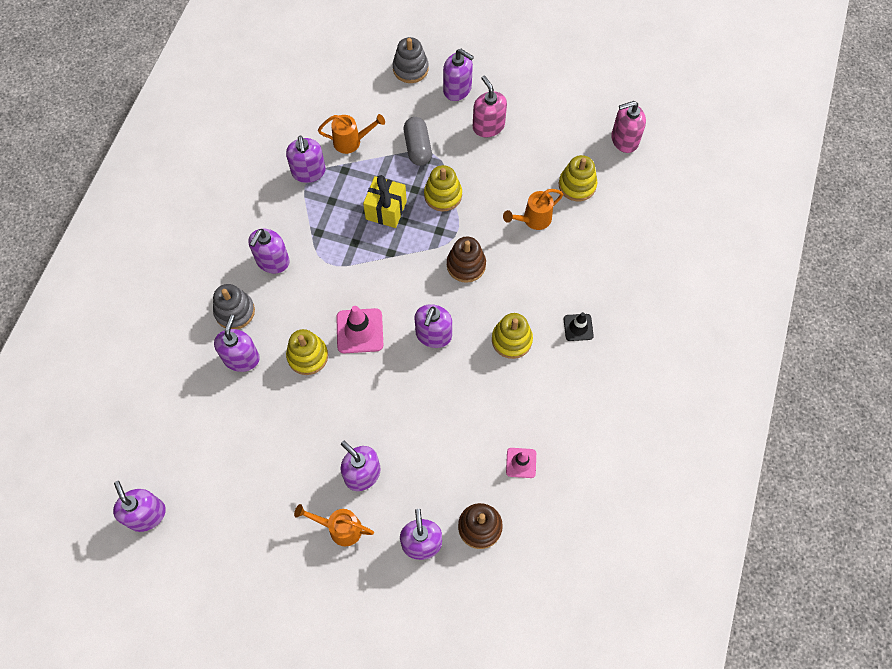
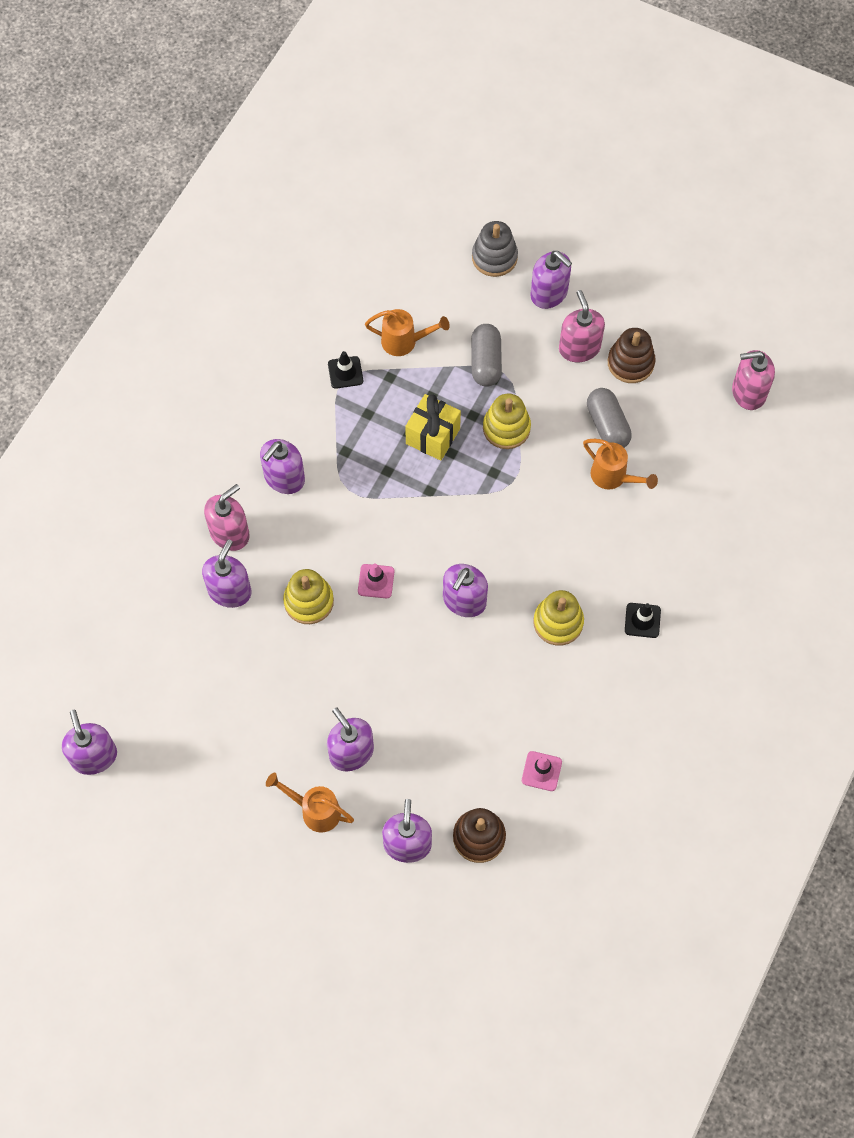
camera: 10 degrees right, 0 degrees up
(235, 311) = (230, 533): grey stacking toy -> pink soap dispenser
(308, 172) = (345, 372): purple soap dispenser -> black traffic cone
(359, 331) = (376, 581): pink traffic cone -> pink traffic cone, size x0.61
(466, 265) = (519, 521): brown stacking toy -> brown stacking toy (630, 363)
(521, 181) = (607, 425): none -> grey capsule
(533, 219) = (613, 477): orange watering can -> orange watering can turned 120 degrees counterclockwise
(577, 185) = (676, 442): yellow stacking toy -> none

